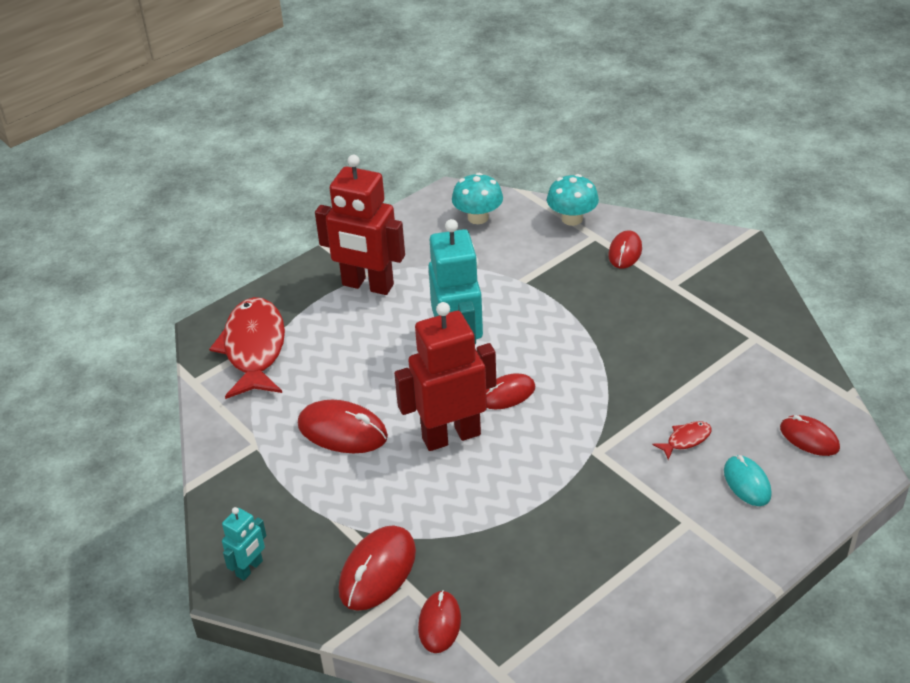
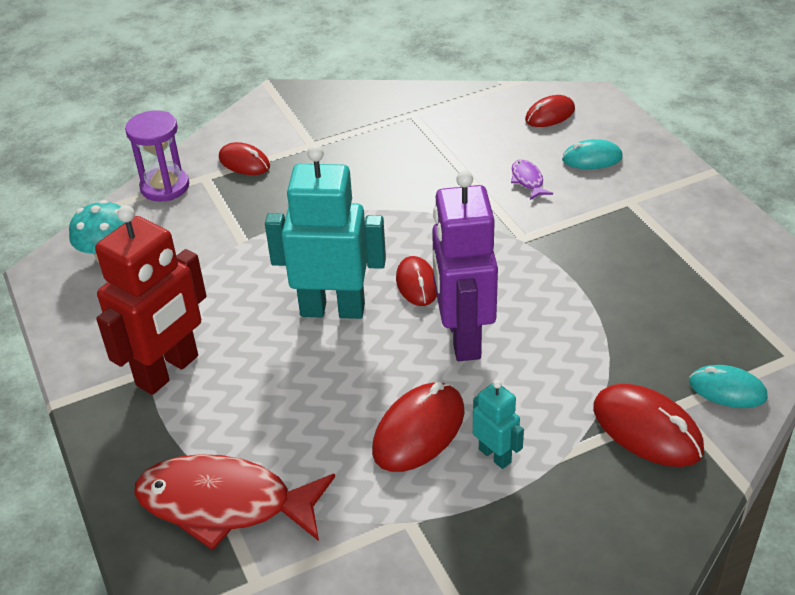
camera: 75 degrees left, 0 degrees up
(249, 568) = (620, 551): turquoise robot -> turquoise robot (495, 455)
(439, 623) = (727, 390): red mouse -> turquoise mouse
(451, 436) = (463, 338): red robot -> purple robot
(572, 219) = (165, 187): turquoise mushroom -> purple hourglass
(686, 440) = (528, 180): red fish -> purple fish

